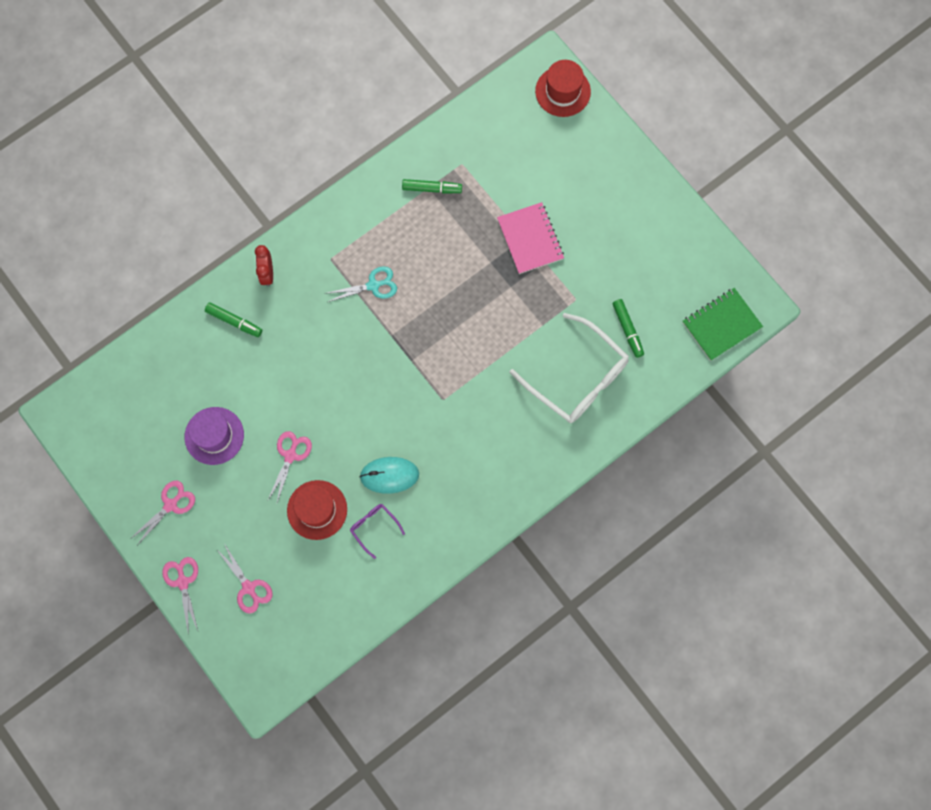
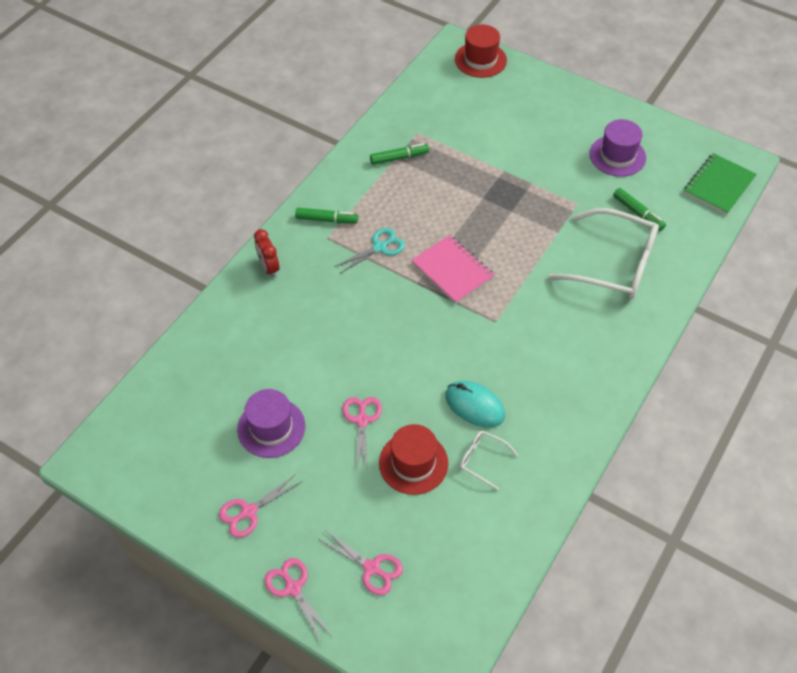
camera: 20 degrees left, 20 degrees down
(171, 505) = (248, 511): pink scissors -> pink scissors turned 150 degrees counterclockwise
(234, 322) = (251, 318): green marker -> green marker (326, 220)
(374, 527) = (482, 460): purple glasses -> white glasses
(389, 475) = (474, 405): turquoise mouse -> turquoise mouse turned 60 degrees clockwise
(530, 239) = (510, 170): pink notebook -> pink notebook (452, 270)
(641, 257) = (617, 156): none -> purple hat

